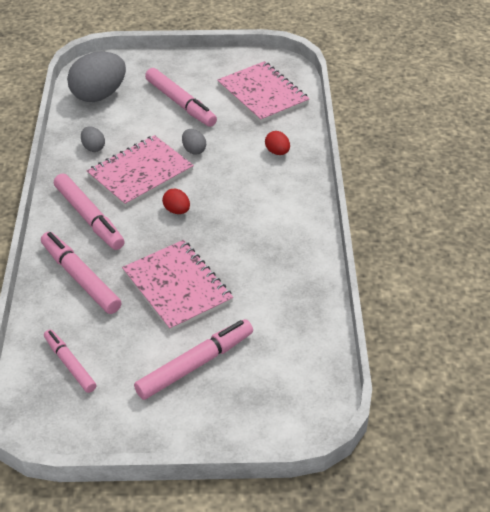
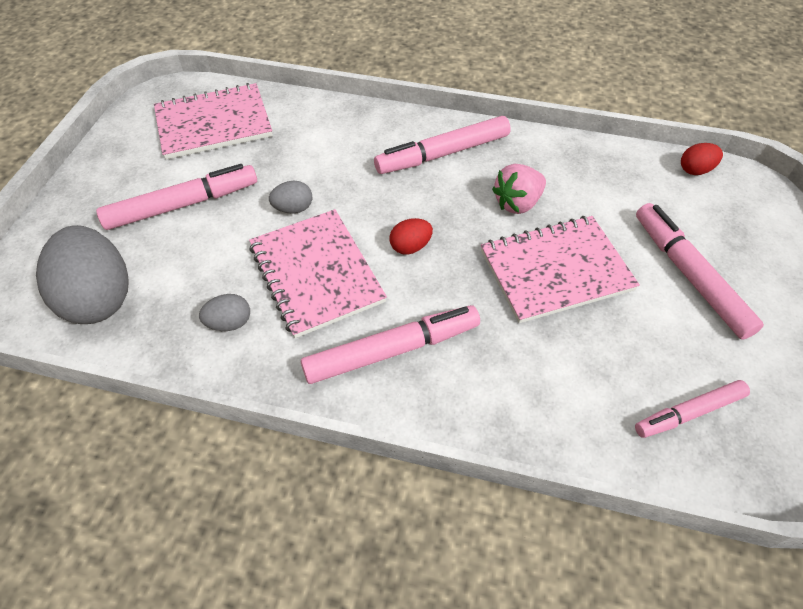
camera: 75 degrees left, 10 degrees up
(80, 278) = (520, 378): pink marker -> pink marker (443, 154)
(240, 259) = (517, 203): none -> pink strawberry
(277, 152) = (335, 134): red egg -> red egg (695, 170)

